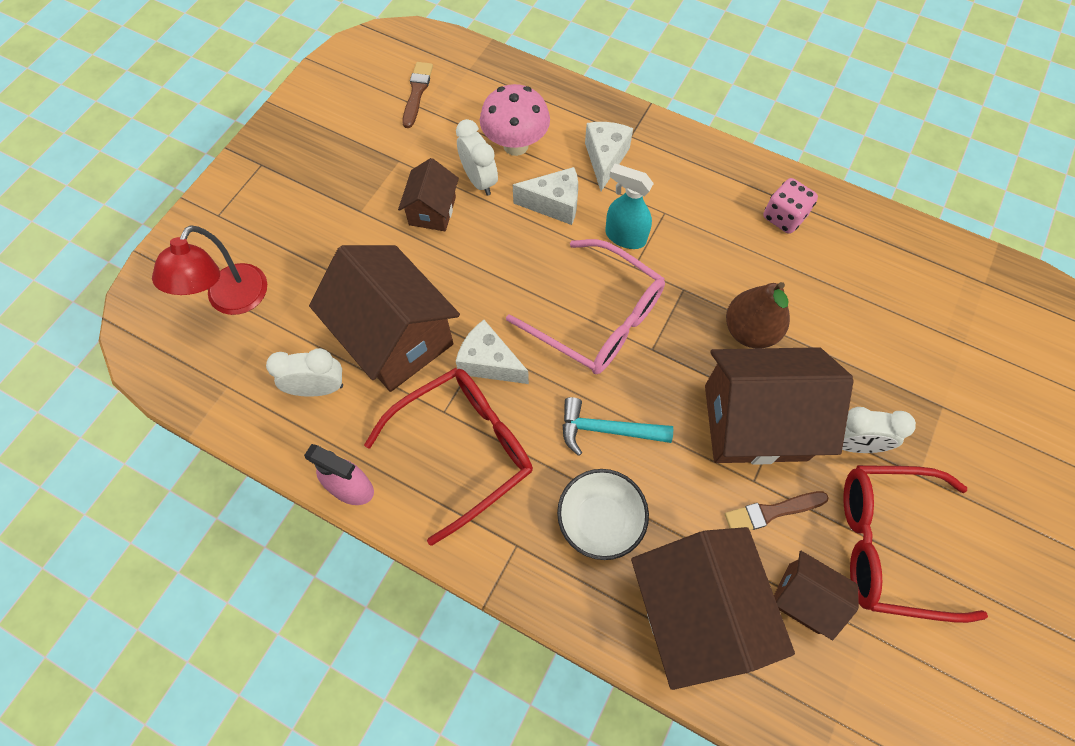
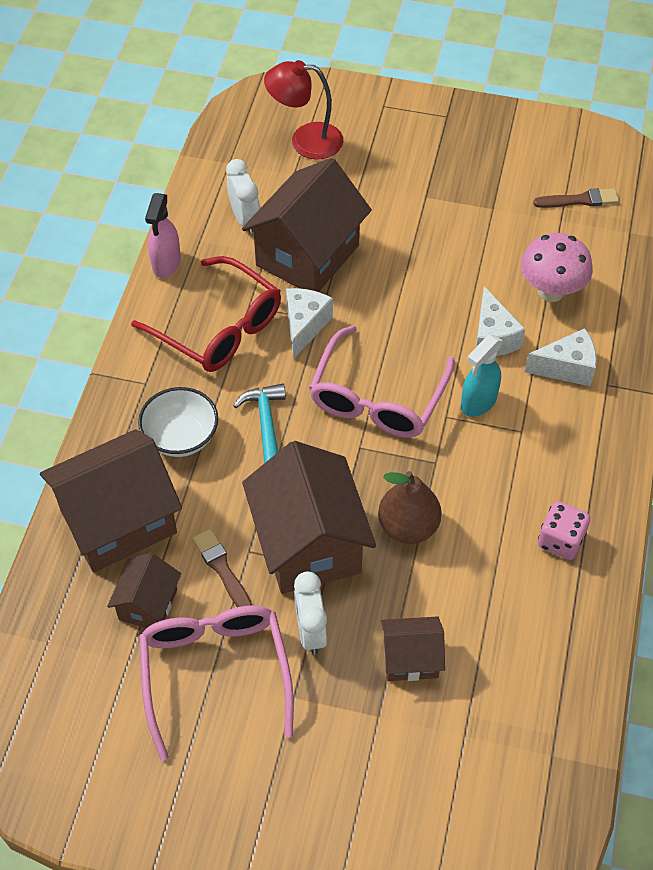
camera: 75 degrees right, 10 degrees down
(432, 211) = (447, 247): brown house -> brown house (410, 658)
(479, 180) = (496, 273): white clock -> none
(625, 236) = (478, 402): turquoise spray bottle -> turquoise spray bottle turned 150 degrees counterclockwise
(889, 544) = (215, 673): red glasses -> pink glasses

